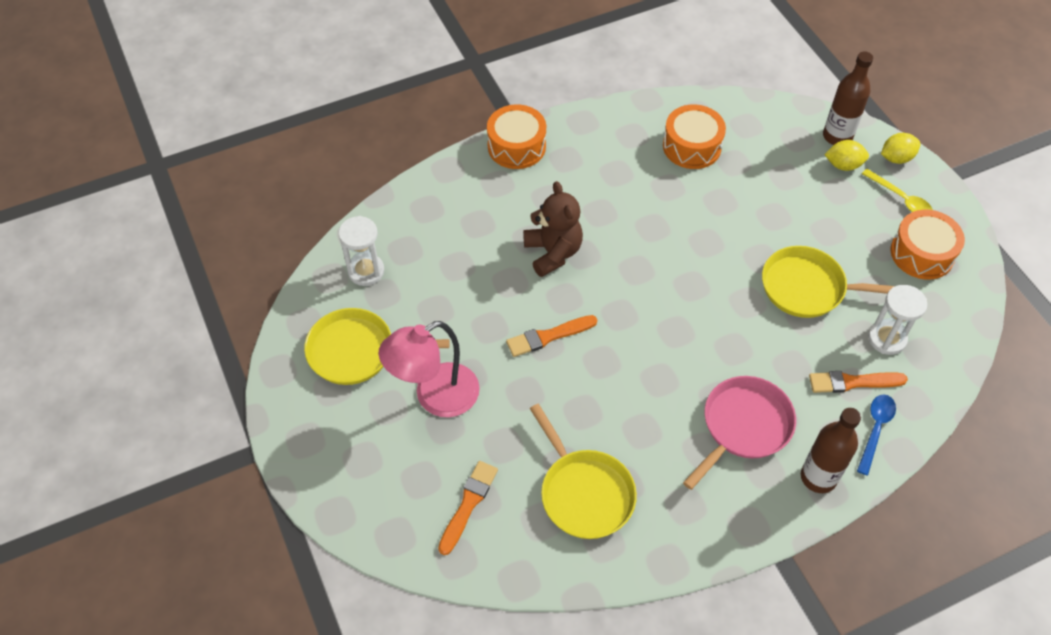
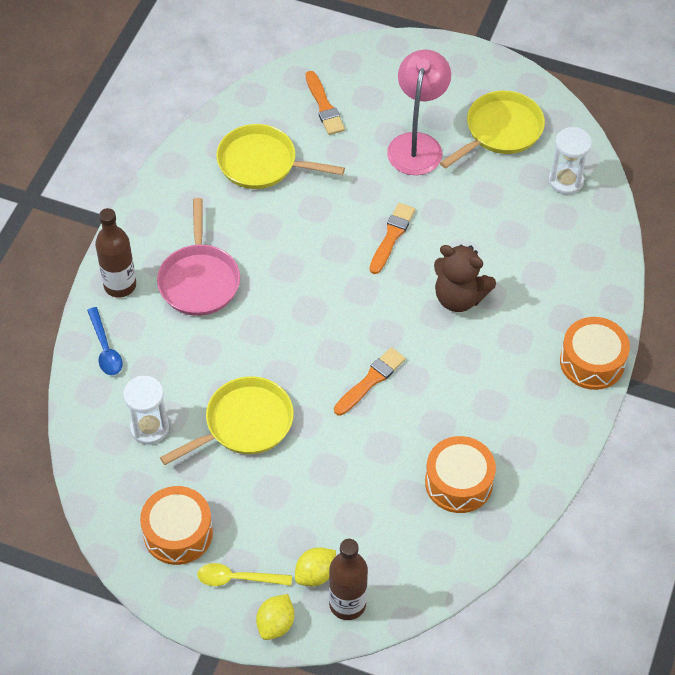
camera: 135 degrees right, 0 degrees up
(852, 382) = (148, 372): orange brush -> orange brush (371, 380)

